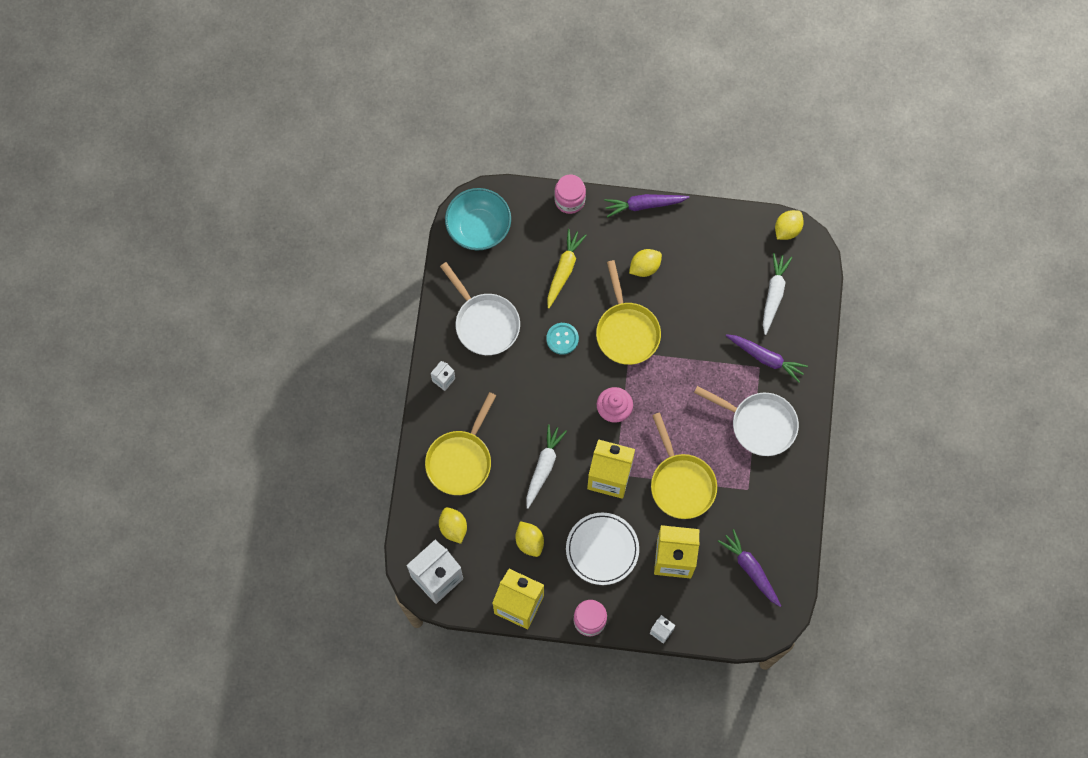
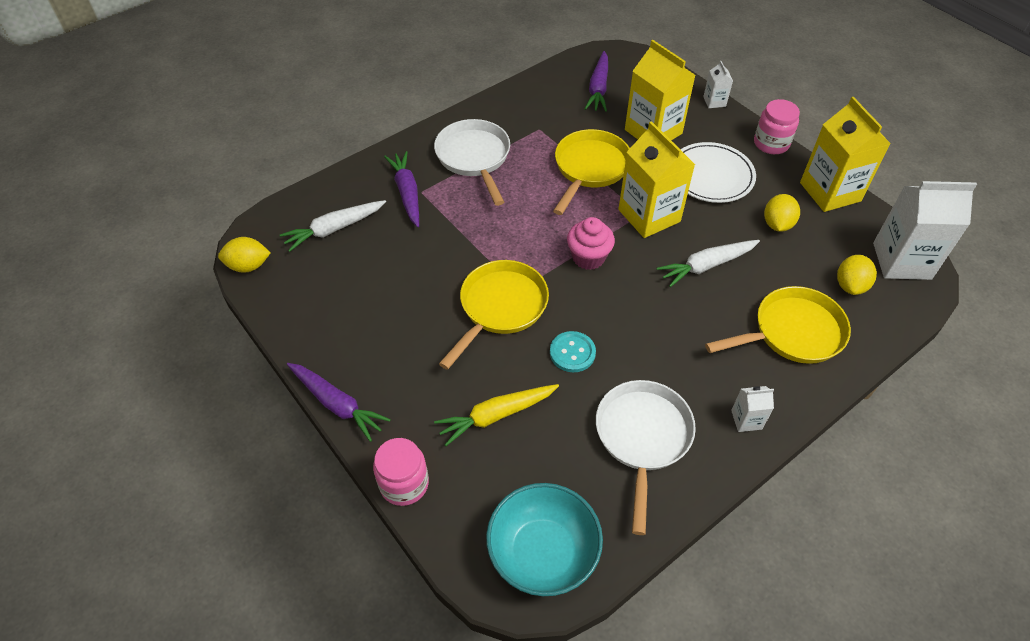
camera: 135 degrees left, 20 degrees down
(644, 267) = (413, 346): yellow lemon -> none

